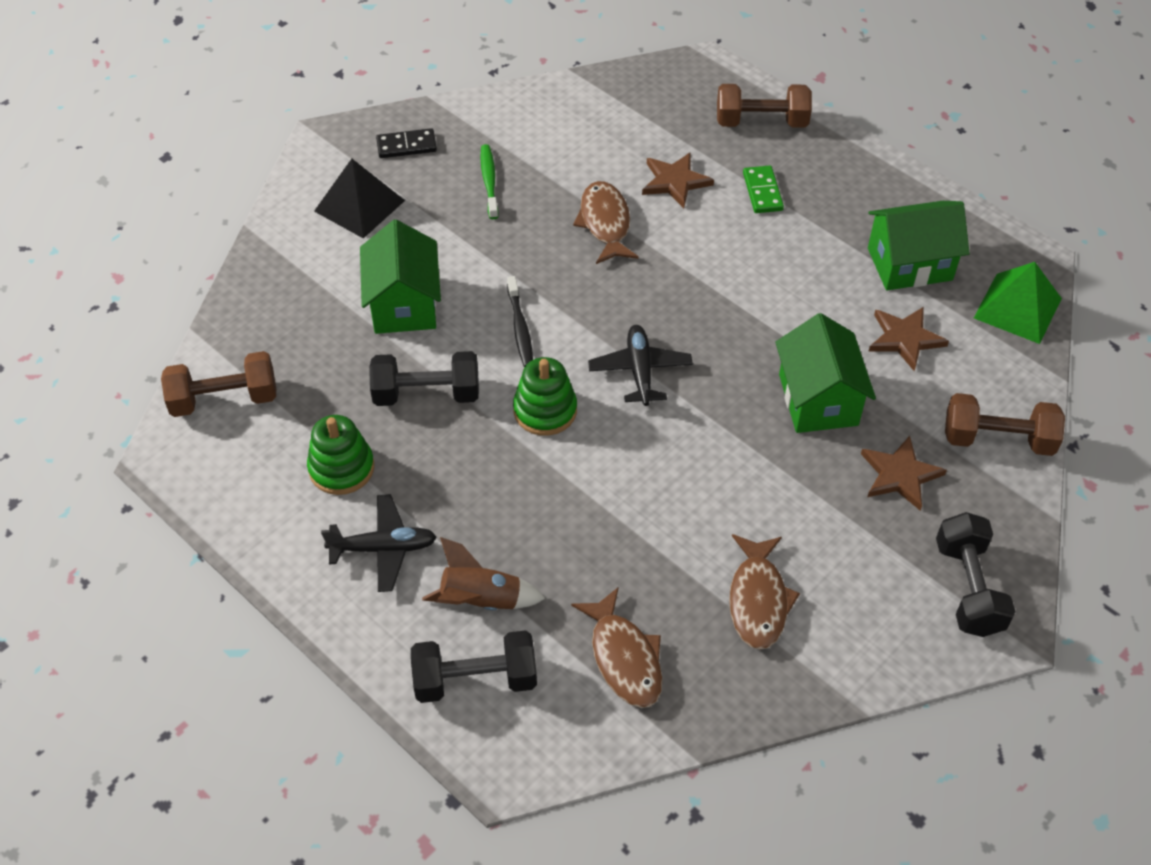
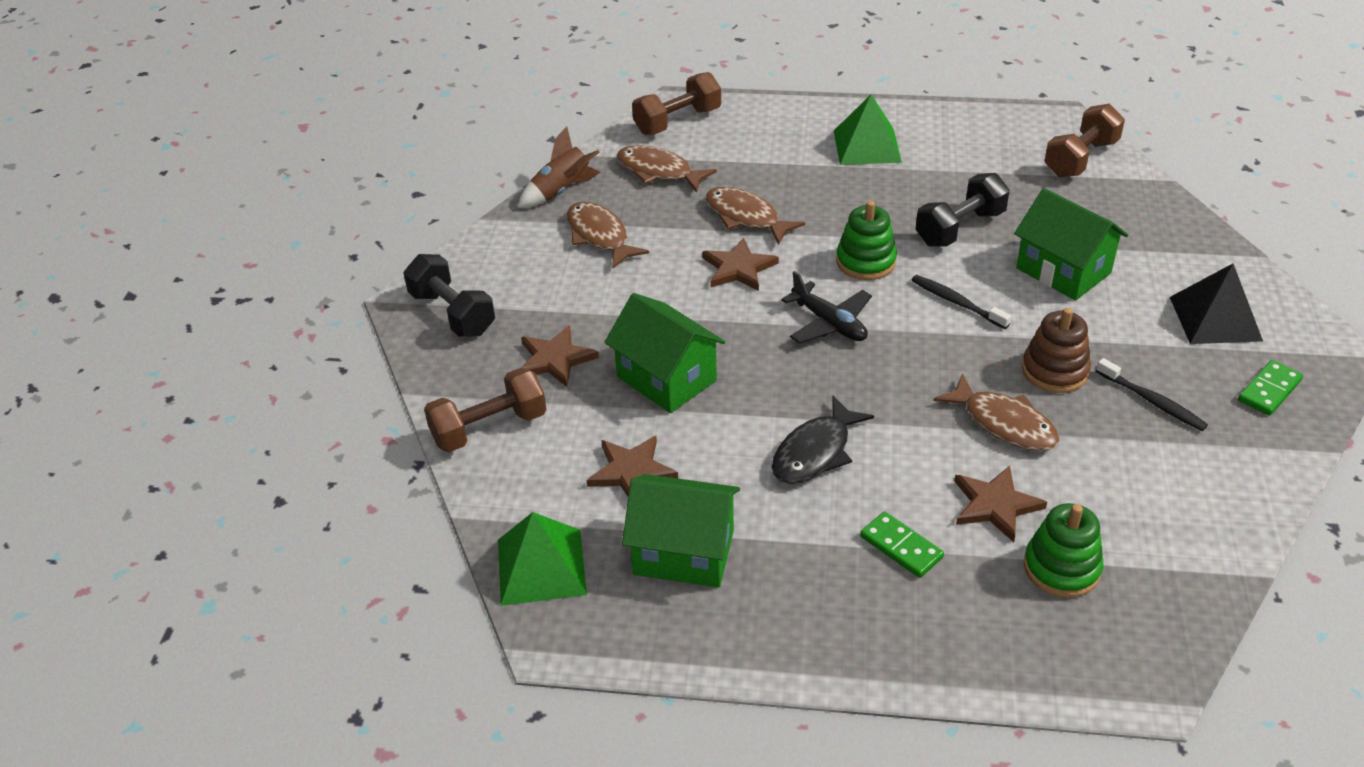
camera: 145 degrees right, 10 degrees down
(341, 468) = (951, 166): green stacking toy -> green stacking toy (1061, 568)
(383, 548) = (867, 146): black plane -> green pyramid
(406, 146) = (1269, 390): black domino -> green domino
(475, 680) = (735, 124): black dumbbell -> none
(481, 601) = (776, 154): brown rocket -> brown rocket (561, 191)
(489, 181) = (1152, 401): green toothbrush -> black toothbrush
(522, 236) = (1054, 371): none -> brown stacking toy
(596, 531) = (746, 217): none -> brown fish
(660, 473) = (738, 268): none -> brown star
(757, 277) = (815, 452): none -> black fish
(761, 122) = (994, 639): brown dumbbell -> brown dumbbell (677, 121)
(909, 264) = (683, 552): green house -> green house turned 60 degrees clockwise

